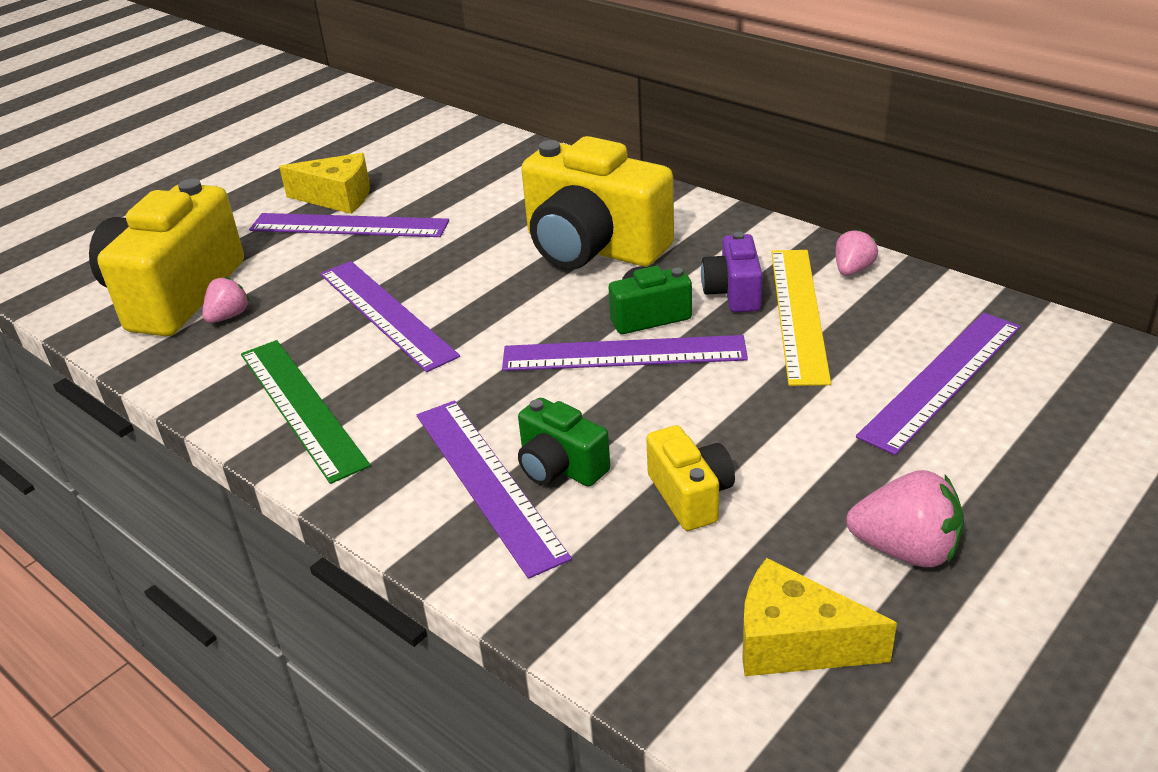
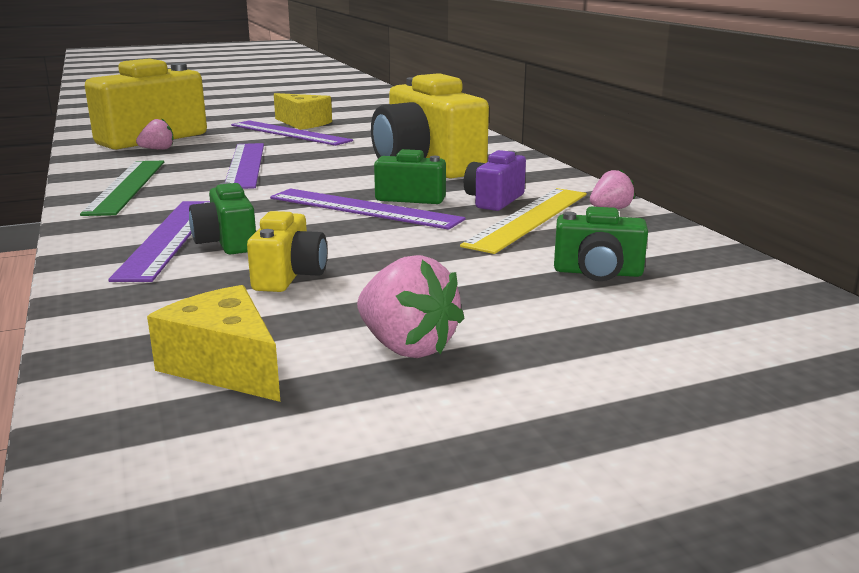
camera: 25 degrees right, 15 degrees down
(942, 380) = (597, 273): purple ruler -> green camera

